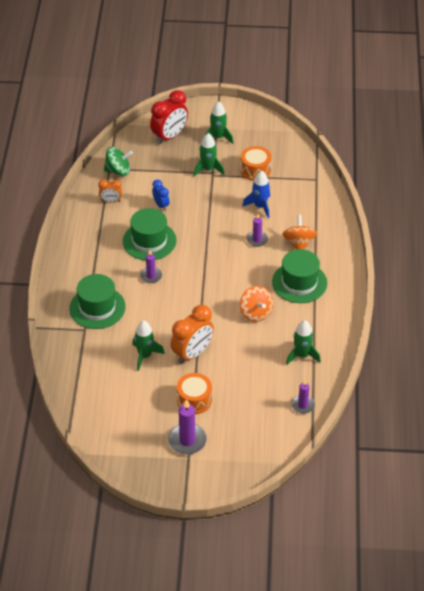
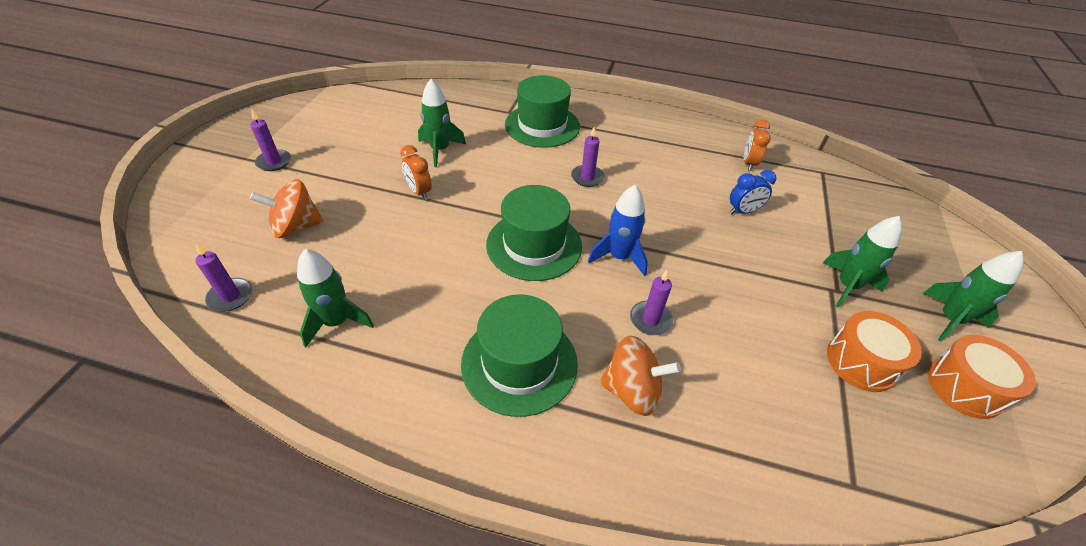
camera: 100 degrees right, 0 degrees up
(118, 171) = (819, 179): green spinning top -> none
(149, 241) = (661, 187): green hat -> green hat (534, 245)
(169, 136) = (926, 250): red clock -> none
(187, 440) = (274, 162): purple candle -> purple candle, size x0.63
(192, 353) = (419, 192): orange clock -> orange clock, size x0.54
(194, 400) = (335, 179): orange drum -> orange drum (964, 387)
(255, 313) = (467, 279): orange spinning top -> orange spinning top (296, 227)
(260, 206) = (746, 345): blue rocket -> blue rocket (619, 257)

